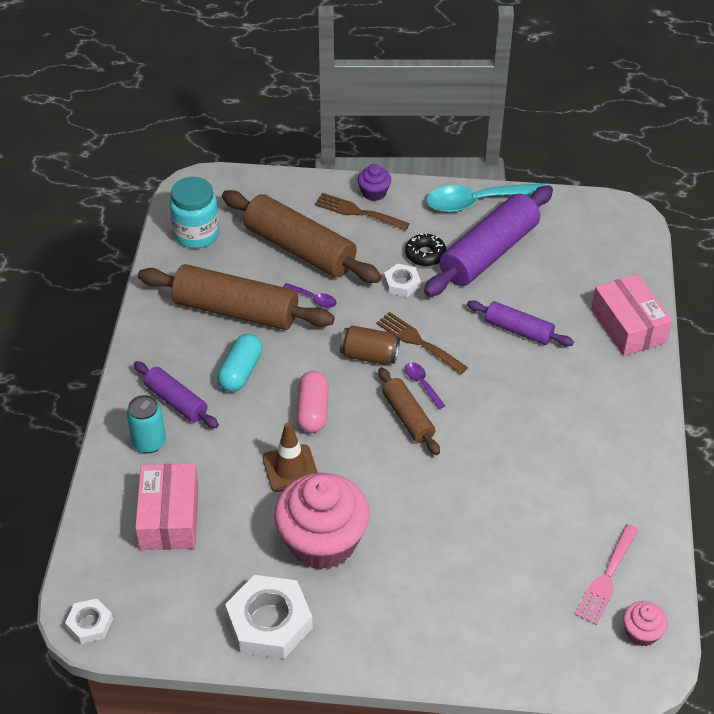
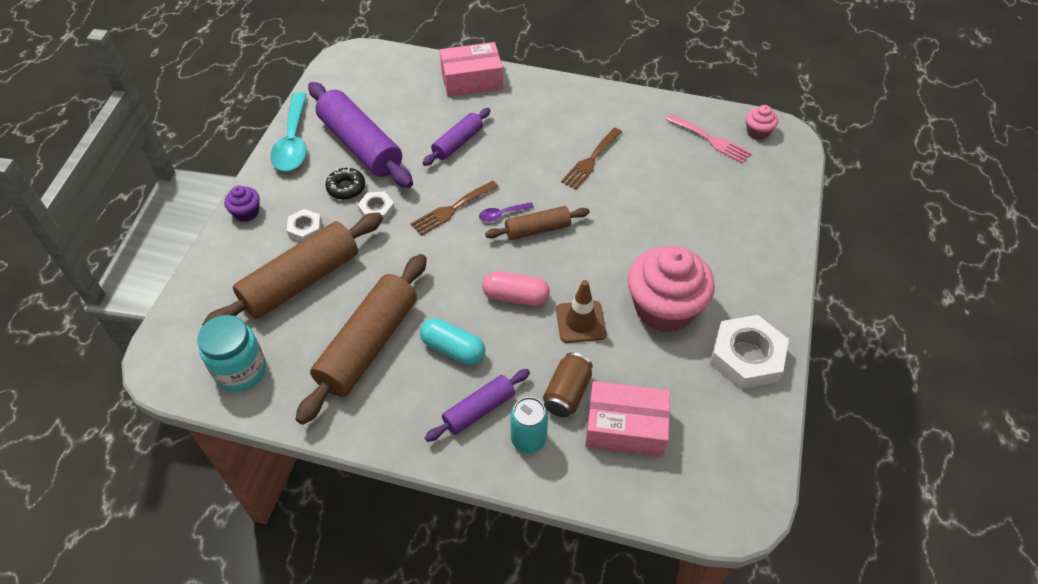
camera: 80 degrees left, 5 degrees up
(90, 624) = (747, 508): white nut -> white nut (305, 229)
(313, 299) = (374, 278): purple spoon -> none
(357, 212) = (268, 229): brown fork -> brown fork (591, 161)
(369, 356) = (459, 246): brown can -> brown can (567, 393)

